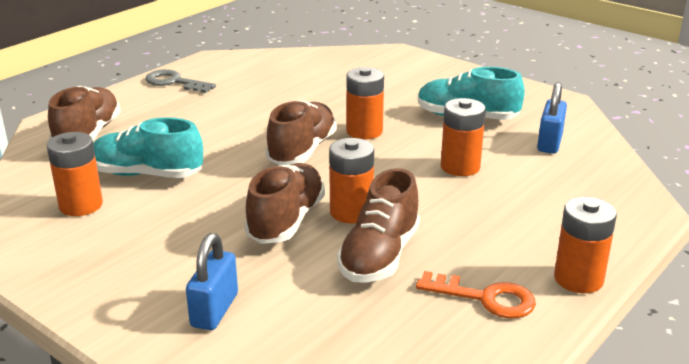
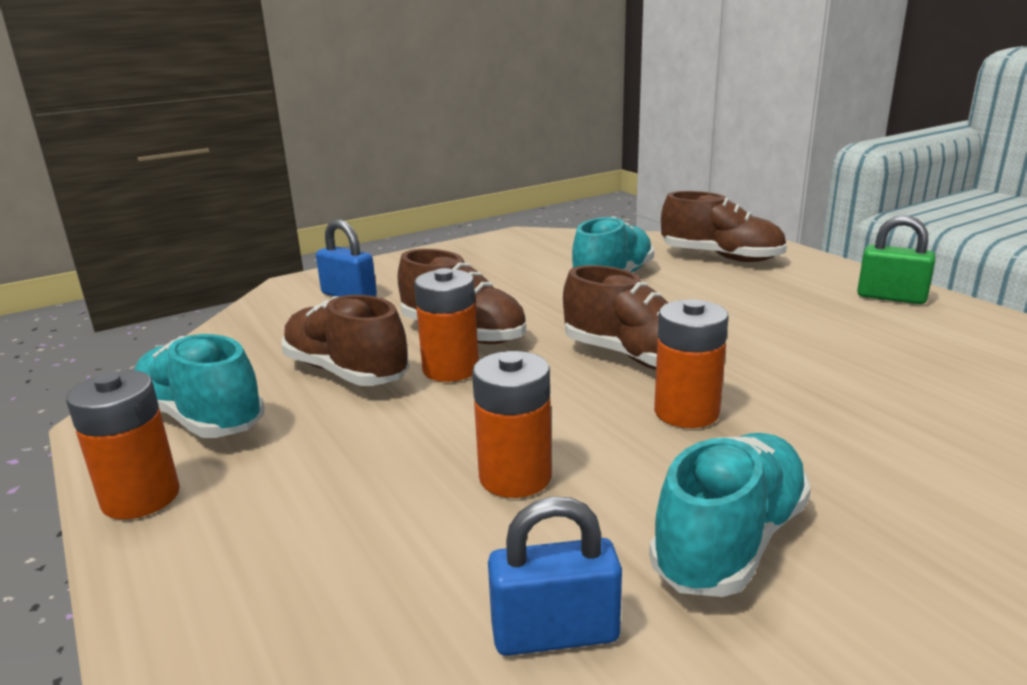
camera: 110 degrees right, 5 degrees down
(81, 205) = (564, 256): orange battery -> none
(174, 82) = (891, 297): grey key -> green padlock
(485, 298) = (201, 418): orange key -> turquoise shoe
(549, 143) = (555, 633): blue padlock -> blue padlock turned 45 degrees counterclockwise

